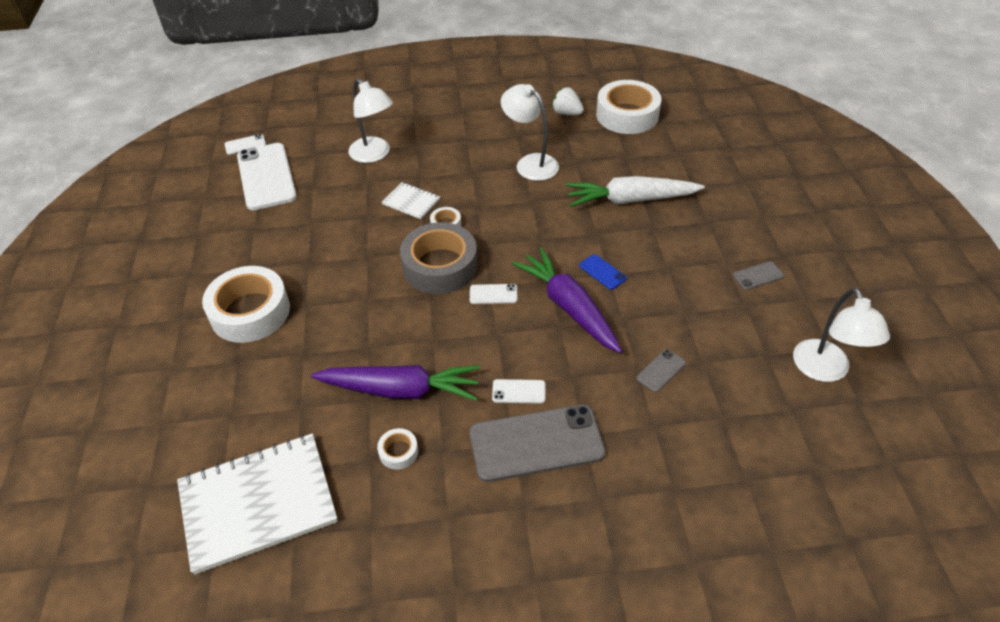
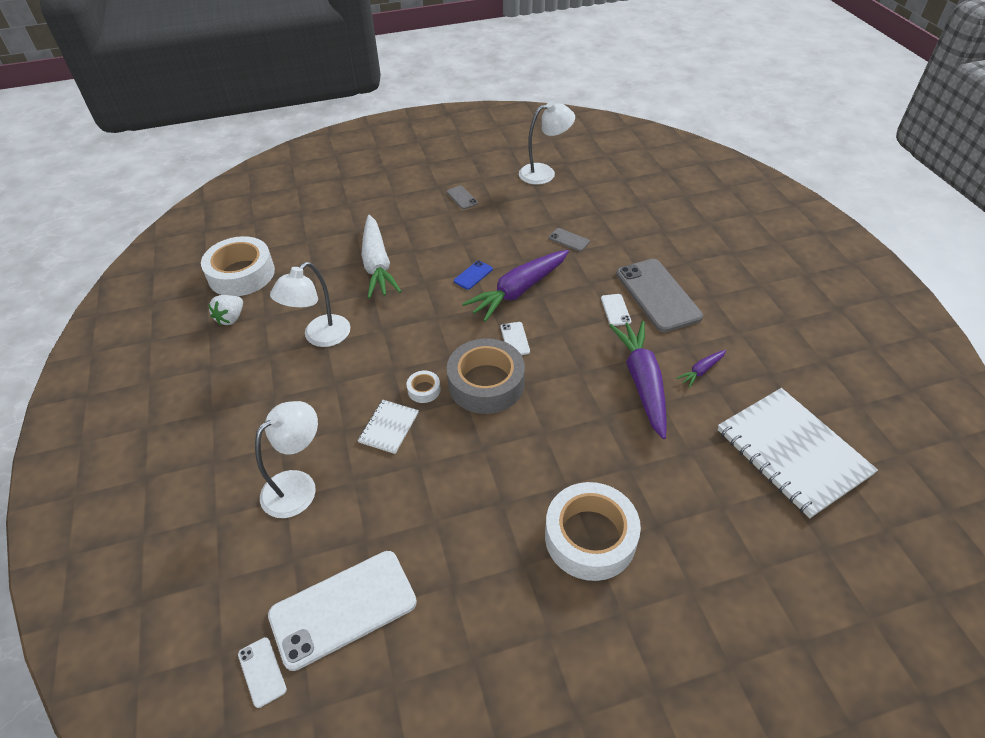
camera: 100 degrees left, 0 degrees up
(398, 452) = (701, 371): white tape -> purple carrot

